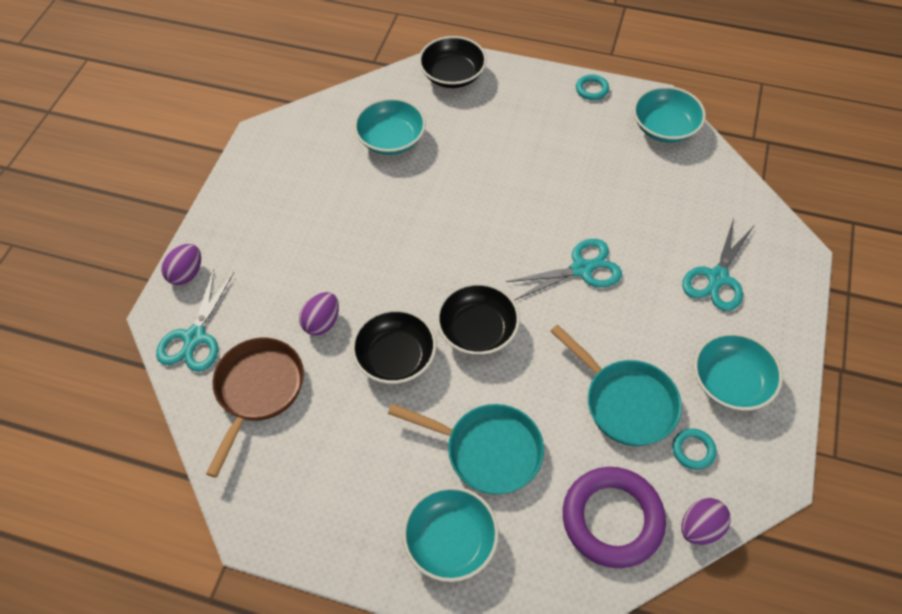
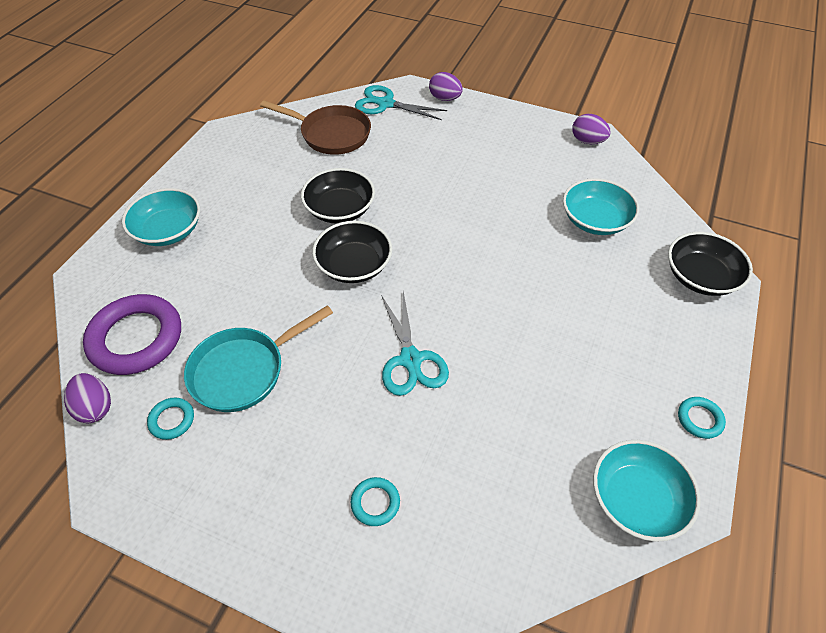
camera: 95 degrees right, 5 degrees down
(322, 322) = (384, 168): purple egg -> purple egg (587, 141)
(487, 450) = (234, 260): turquoise pan -> none
(717, 278) = (375, 503): turquoise scissors -> turquoise ring
(731, 382) = (234, 479): turquoise bowl -> none

